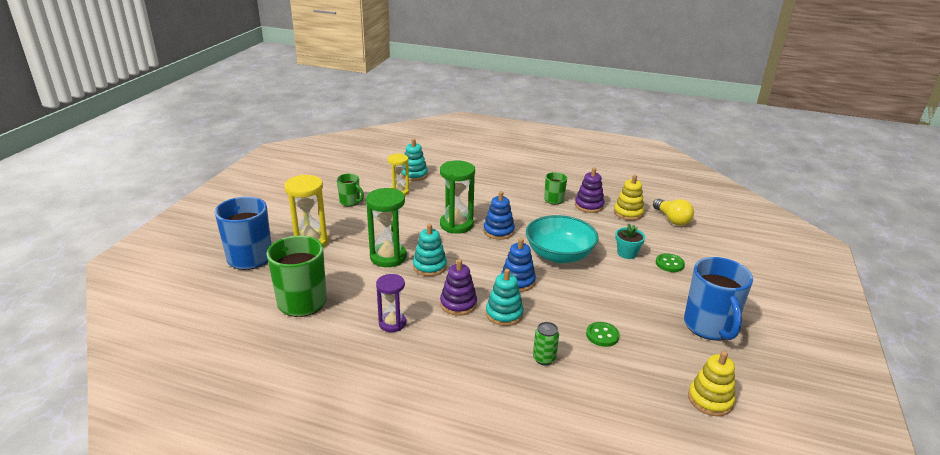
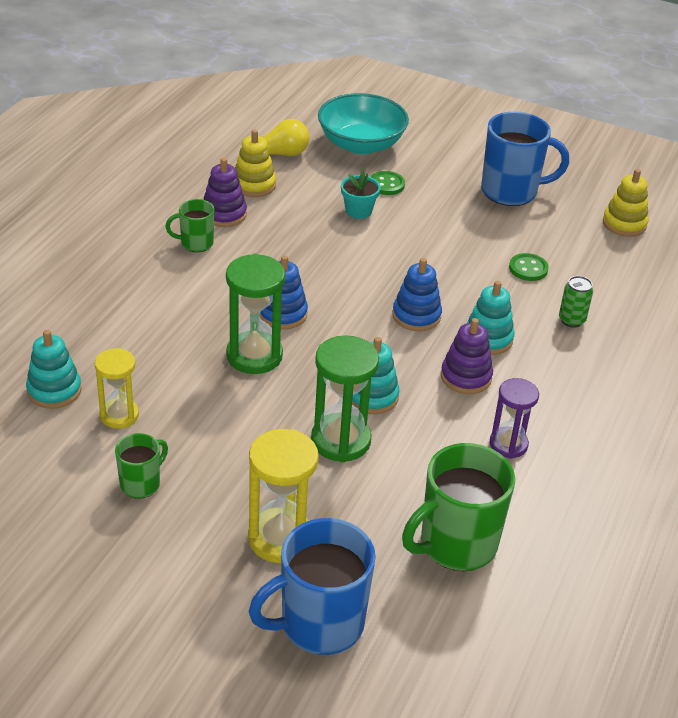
camera: 85 degrees left, 10 degrees up
(559, 255) = (355, 268): turquoise bowl -> turquoise bowl (361, 144)

